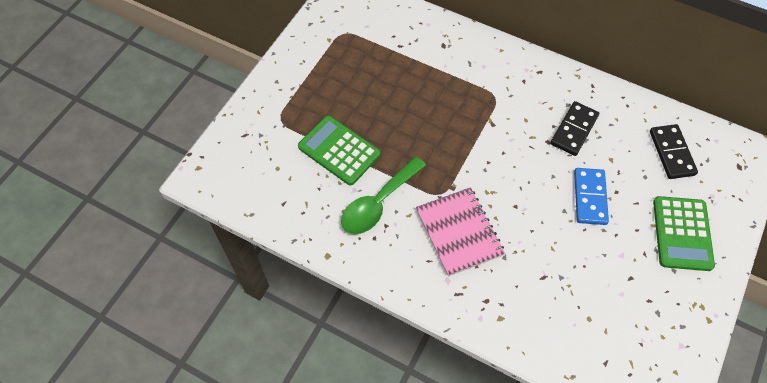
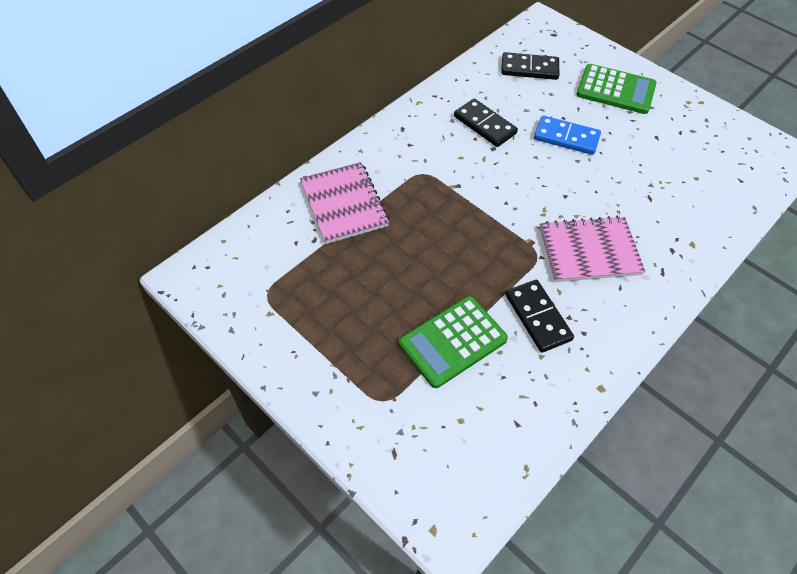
camera: 75 degrees left, 5 degrees down
(378, 203) = (537, 317): green spoon -> black domino
(440, 54) = (344, 204): none -> pink notebook

